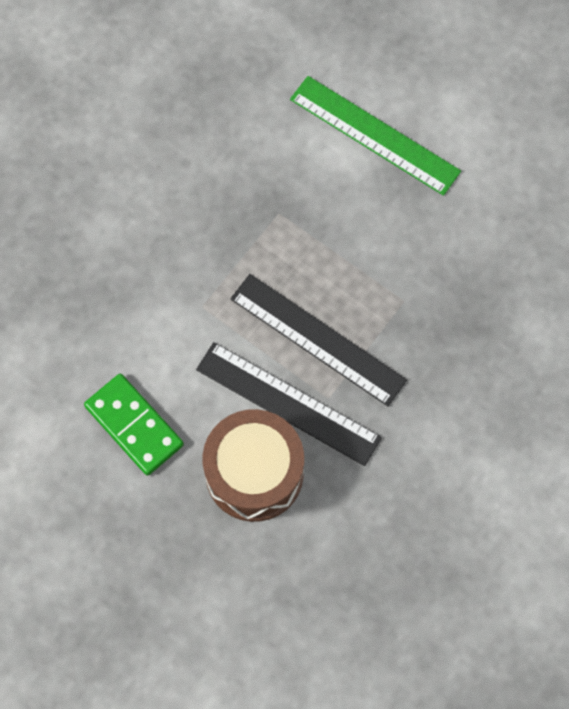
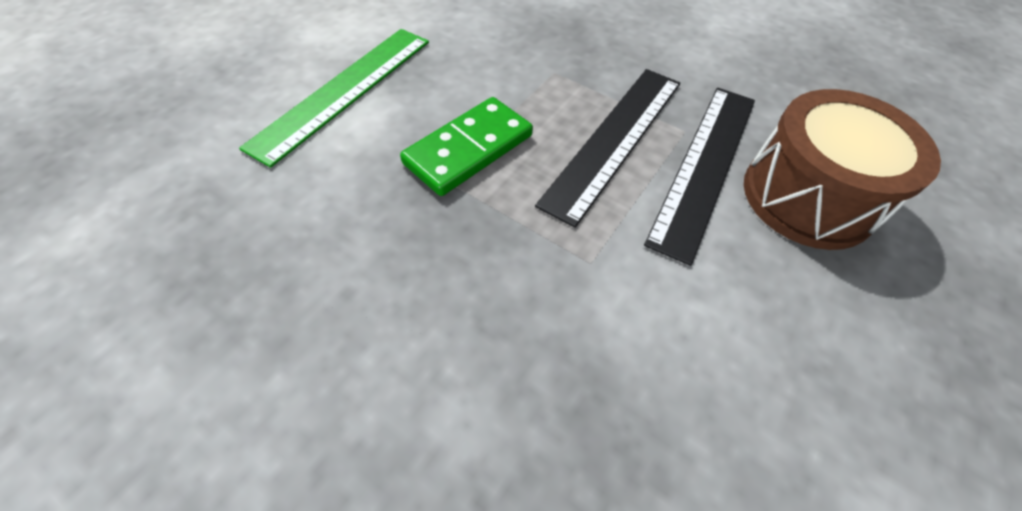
camera: 95 degrees left, 15 degrees down
(134, 425) = (806, 347): green domino -> green domino (468, 149)

